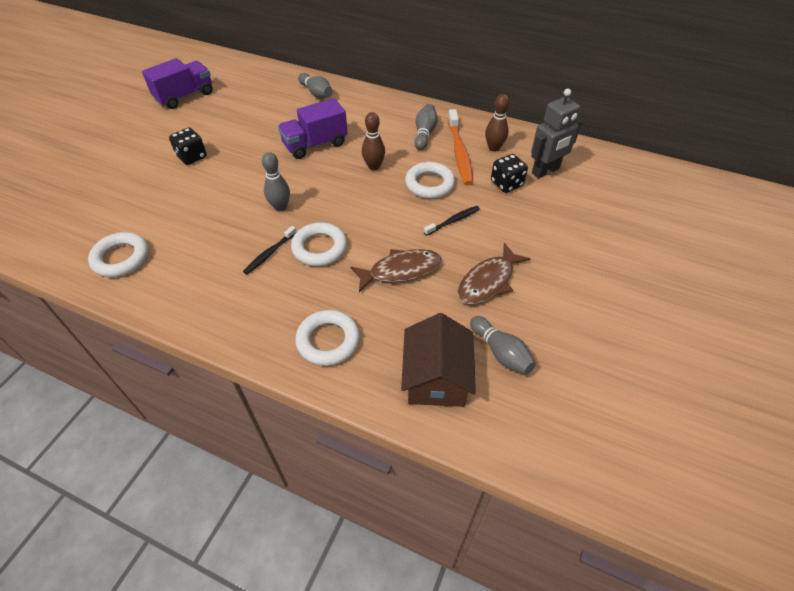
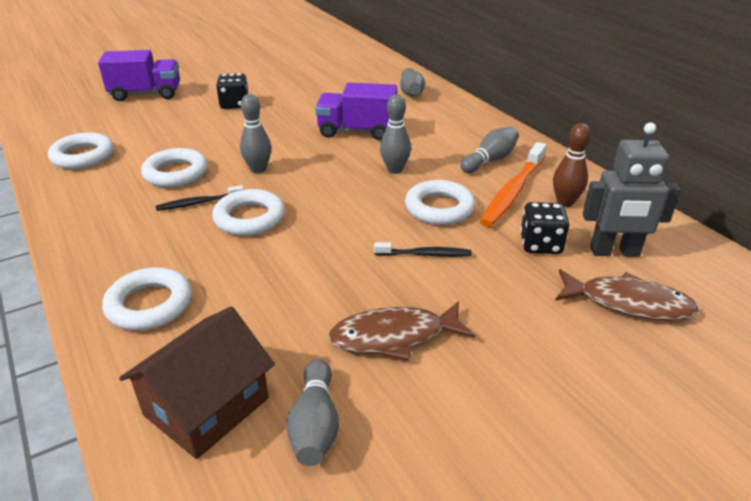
camera: 35 degrees right, 15 degrees down
(185, 96) = (286, 61): purple truck -> purple truck (146, 94)
(221, 238) = (176, 173): none -> white ring
(374, 166) = (395, 170): brown bowling pin -> grey bowling pin
(401, 270) = (304, 276): brown fish -> brown fish (628, 303)

